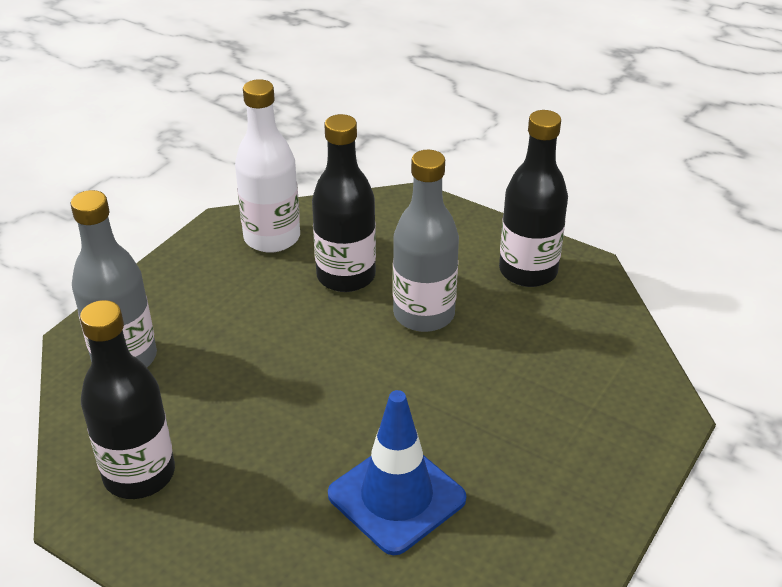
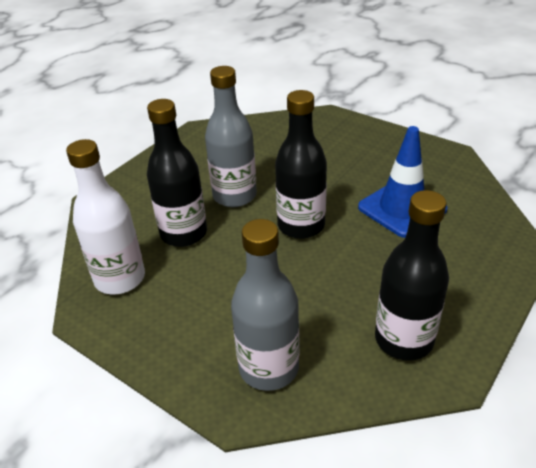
camera: 85 degrees left, 0 degrees up
(528, 271) = (198, 152): black bottle -> black bottle (301, 226)

